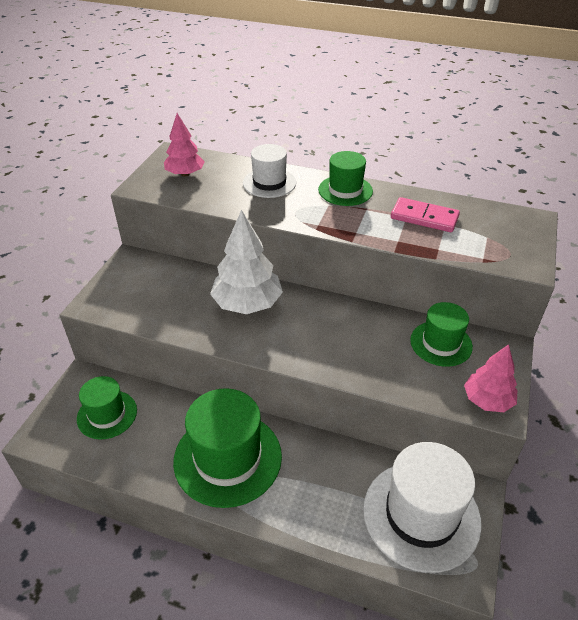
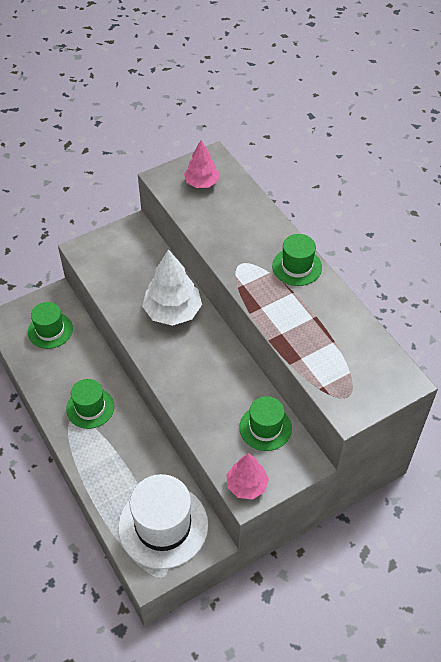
camera: 40 degrees right, 10 degrees up
(227, 458) = (90, 408): green hat -> green hat, size x0.58
(269, 183) = (250, 226): white hat -> none
(424, 218) = (324, 326): pink domino -> none

